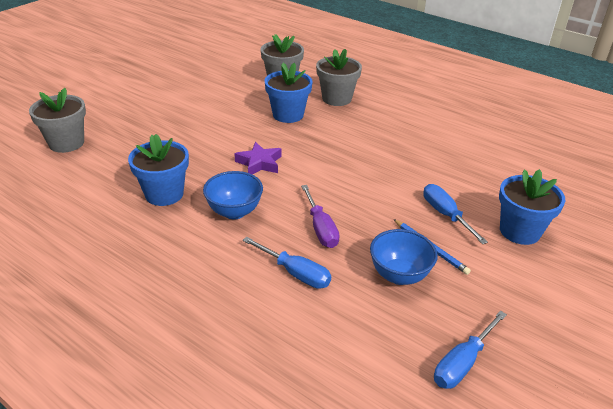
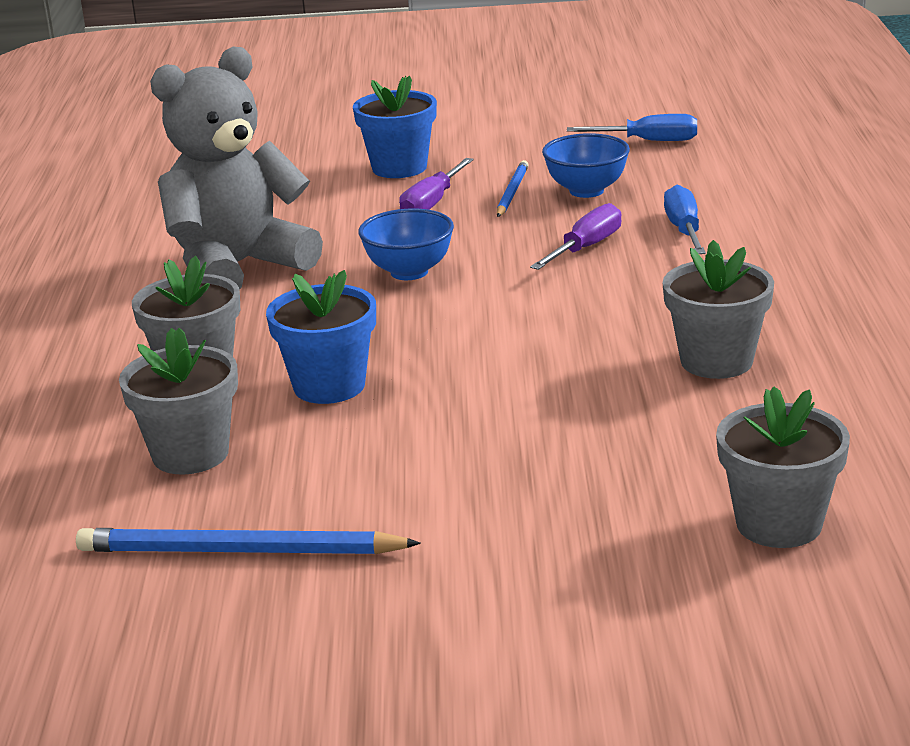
camera: 125 degrees left, 10 degrees down
(164, 194) = (716, 361): blue flower pot -> grey flower pot
(217, 71) = (239, 551): none -> blue pencil
(234, 212) = (655, 302): blue bowl -> blue bowl (409, 272)
(259, 163) = (519, 339): purple star -> none
(427, 137) = (237, 267): none -> grey teddy bear
(445, 214) = (431, 204): blue screwdriver -> purple screwdriver

